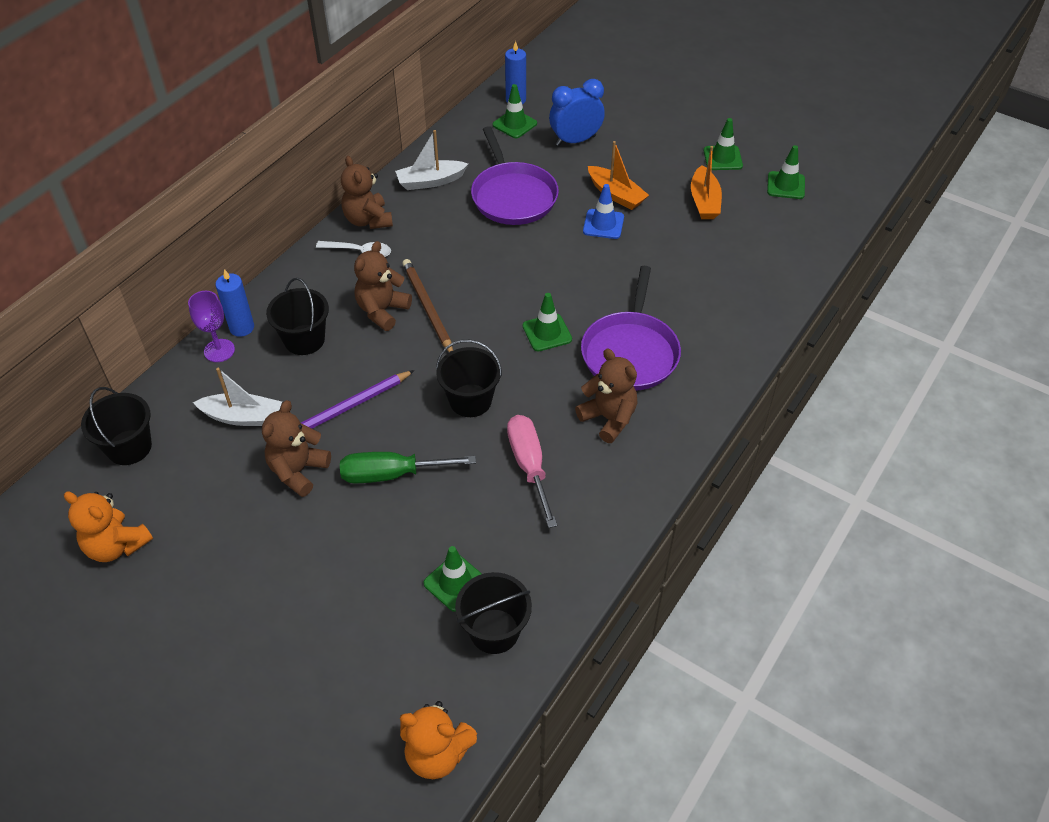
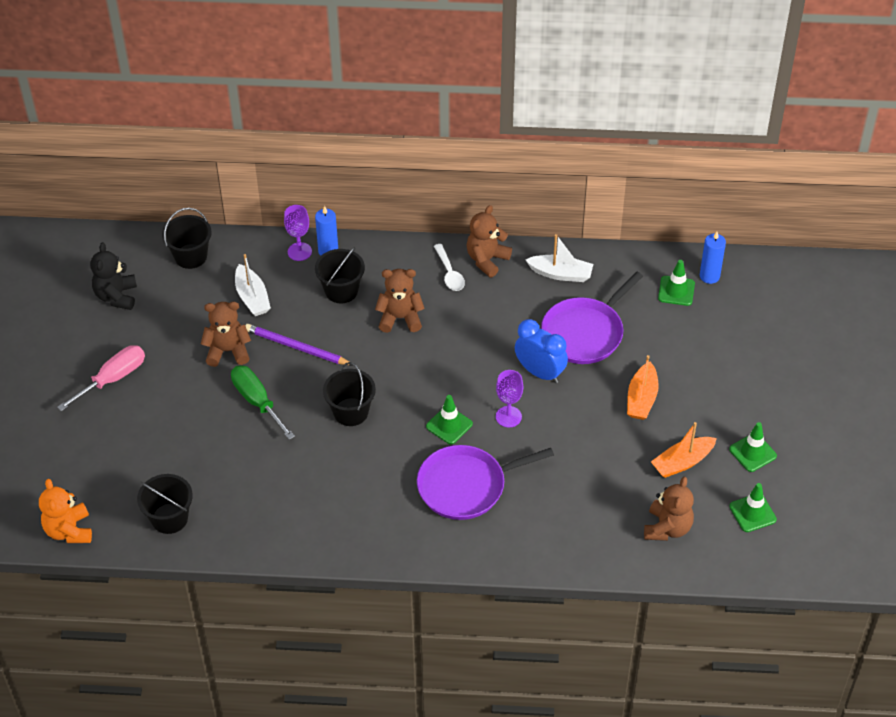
camera: 60 degrees right, 0 degrees up
(116, 545) = (116, 296): orange teddy bear -> black teddy bear
(427, 308) = (422, 342): brown pencil -> none
(431, 181) = (560, 274): white boat -> white boat turned 150 degrees clockwise
(455, 583) = (193, 480): green traffic cone -> none
(529, 466) = (315, 474): pink screwdriver -> pink screwdriver (113, 379)
(569, 287) = (508, 417): none -> purple goblet
(575, 140) = (689, 341): blue clock -> blue clock (540, 372)
(603, 224) = (598, 406): blue traffic cone -> none
(608, 418) = (390, 501): brown teddy bear -> brown teddy bear (667, 528)

